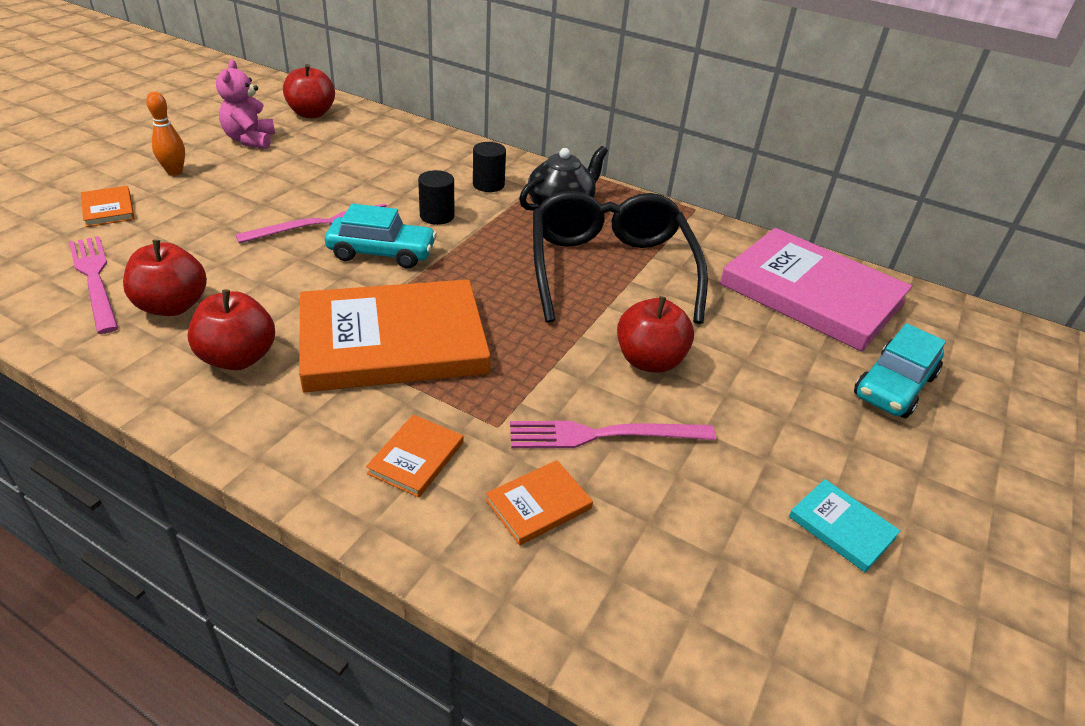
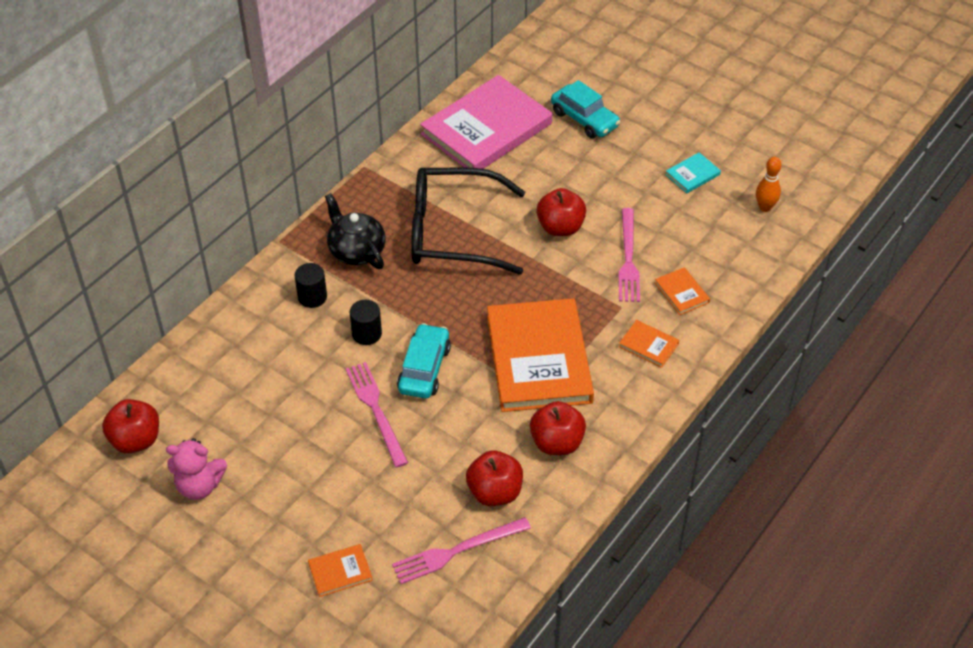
camera: 80 degrees left, 10 degrees up
(175, 172) = (268, 536): orange bowling pin -> orange bowling pin (765, 207)

